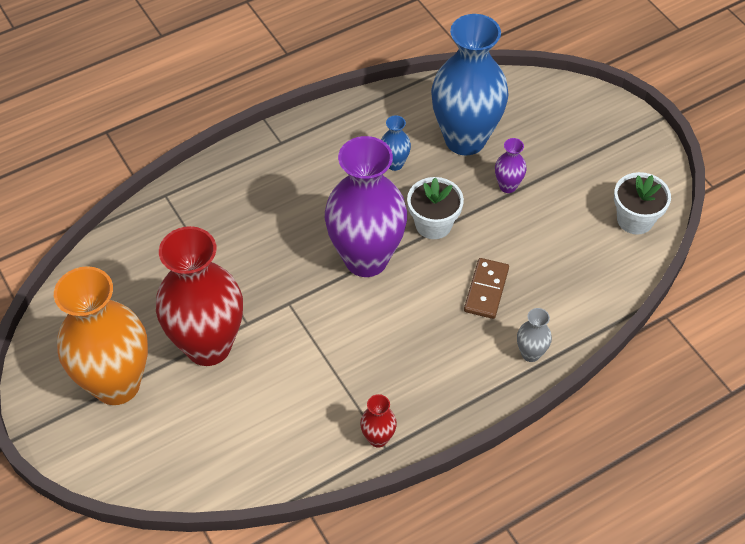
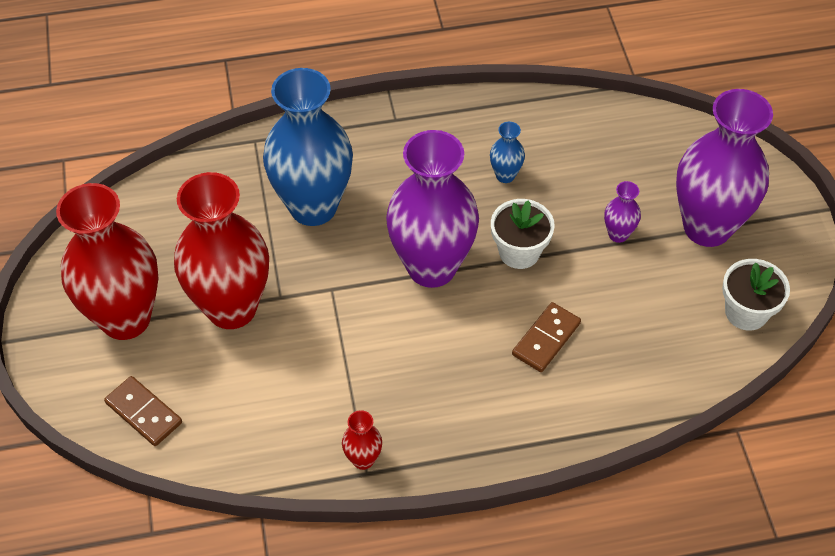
camera: 20 degrees right, 0 degrees up
(116, 384) = (125, 318): orange vase -> red vase
(170, 461) = (144, 412): none -> brown domino
(465, 139) = (593, 171): blue vase -> blue vase (313, 207)
(530, 353) = (565, 422): grey vase -> none
(576, 159) = (707, 227): none -> purple vase

